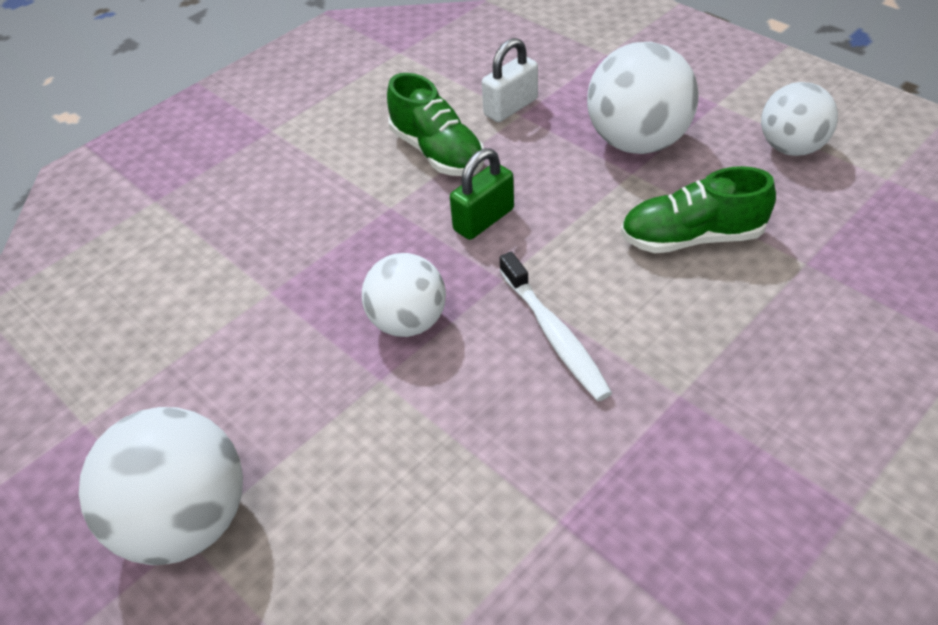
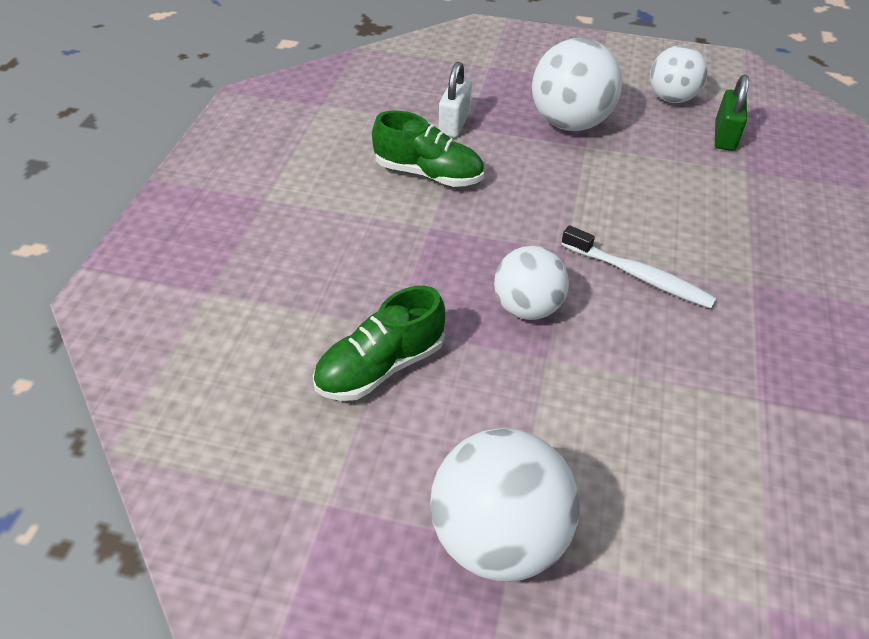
camera: 35 degrees left, 0 degrees up
(483, 220) = (512, 212): green padlock -> green padlock (724, 136)
(692, 238) = (665, 177): green shoe -> green shoe (381, 366)

